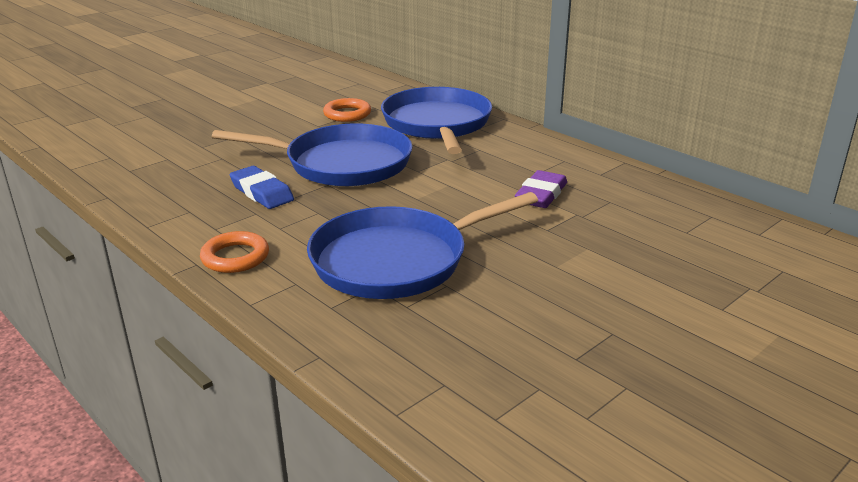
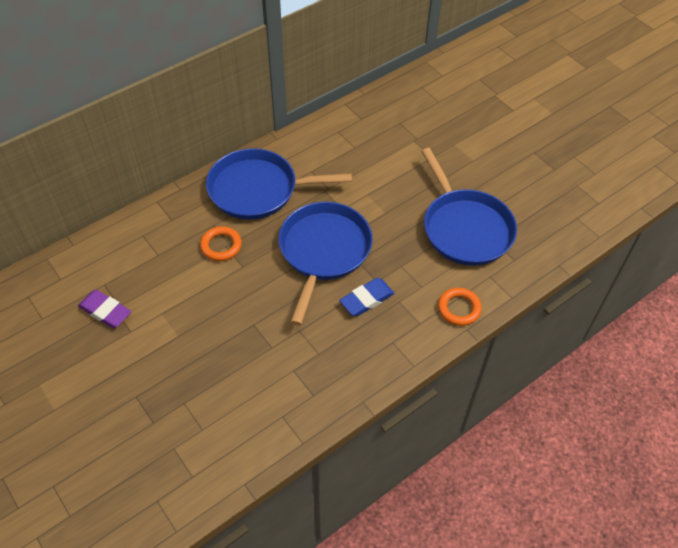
camera: 85 degrees left, 25 degrees up
(541, 195) = (387, 151): purple eraser -> purple eraser (105, 311)

